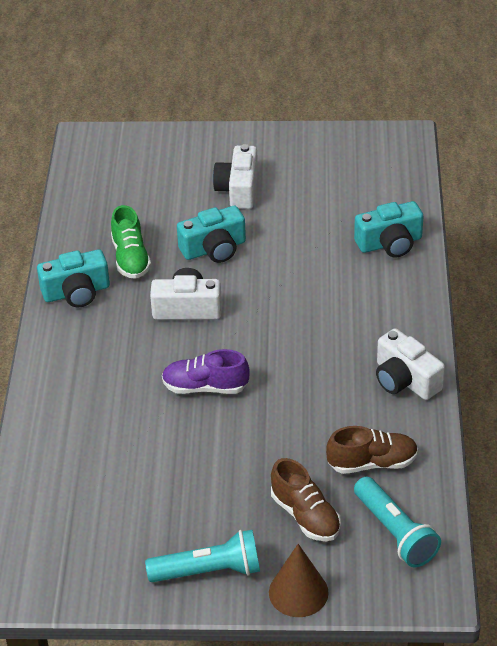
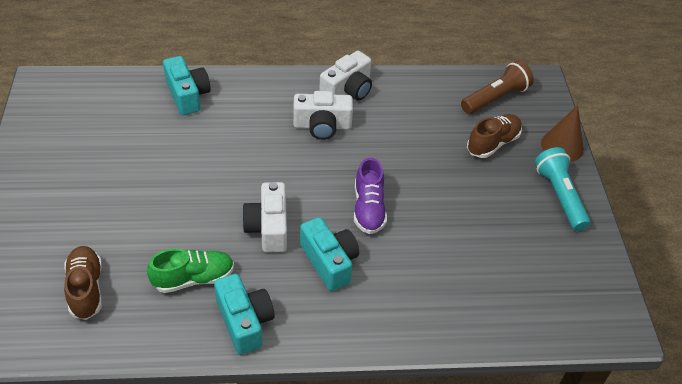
camera: 100 degrees left, 5 degrees up
(214, 249) = (184, 212): turquoise camera -> turquoise camera (329, 262)
(238, 189) = (95, 197): white camera -> white camera (322, 126)
(372, 463) = (434, 108): brown shoe -> brown shoe (86, 289)
(395, 533) = (495, 98): turquoise flashlight -> brown flashlight

